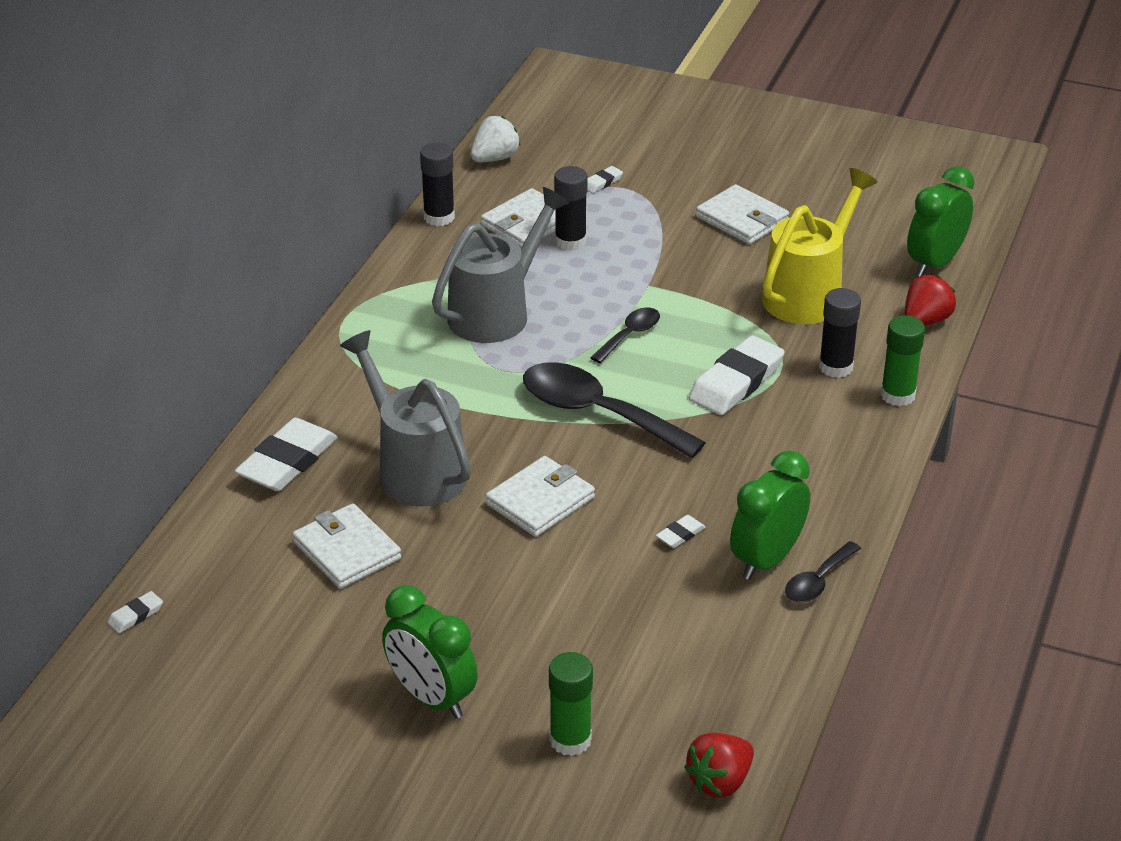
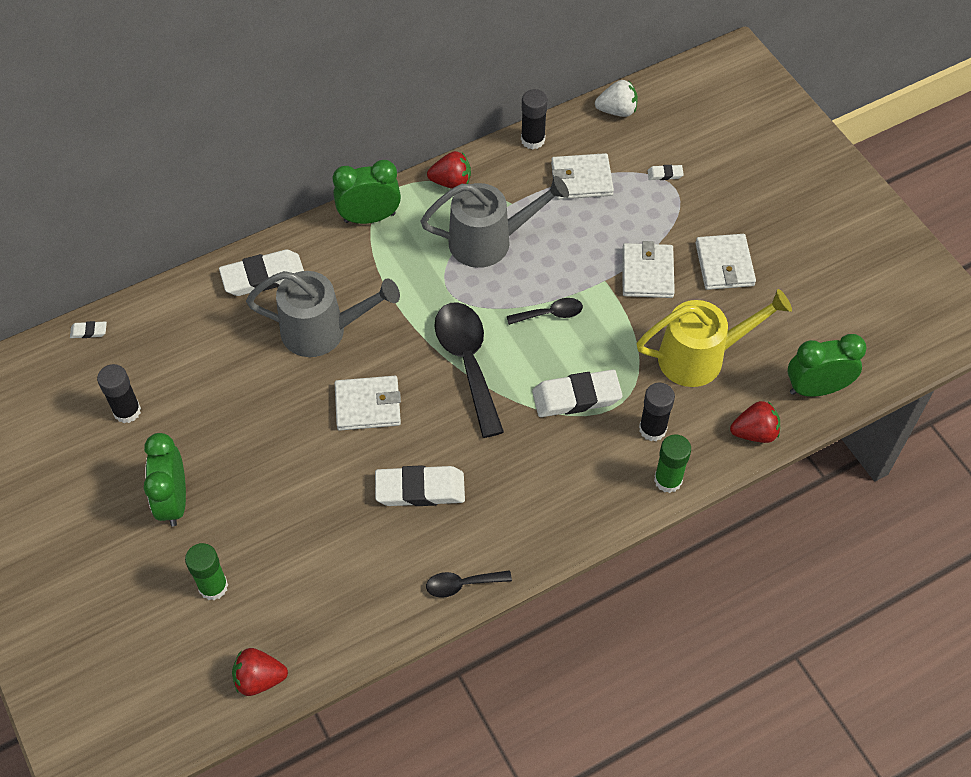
camera: 40 degrees right, 20 degrees up
(347, 550) = (231, 365): white wallet -> white wallet (647, 273)
(397, 287) = (451, 182): none -> red strawberry
(414, 468) = (324, 330): grey watering can -> grey watering can turned 90 degrees clockwise
(570, 241) = (593, 212): black glue stick -> black glue stick (127, 411)
(680, 534) = (420, 489): white eraser -> white eraser, size x2.24
(767, 560) = (449, 546): green clock -> green clock (369, 218)

